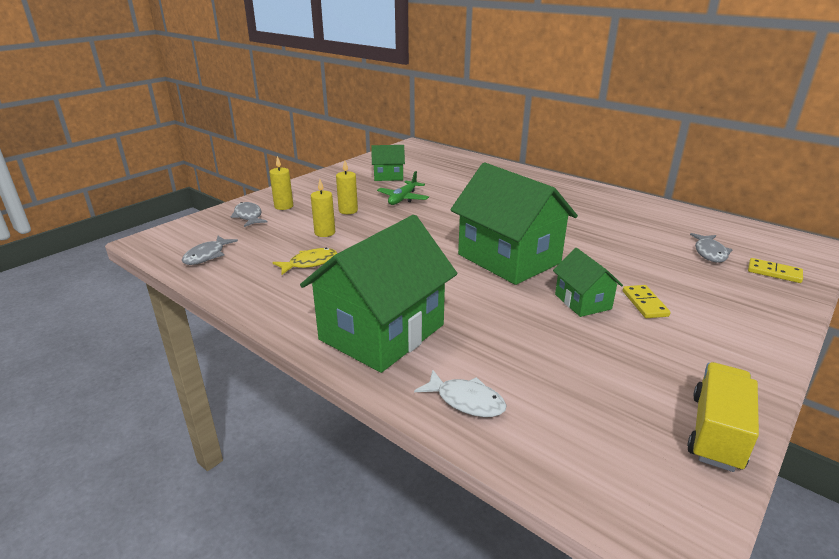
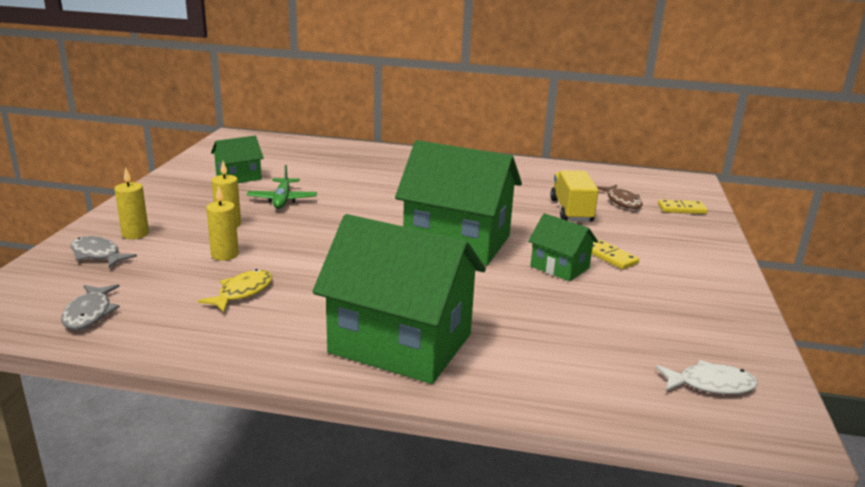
camera: 30 degrees left, 5 degrees down
(382, 332) = (401, 343): green house -> green house turned 75 degrees counterclockwise
(466, 401) = (542, 382): white fish -> white fish (710, 384)
(710, 253) = (622, 202): grey fish -> brown fish
(716, 432) = (746, 345): yellow truck -> yellow truck (571, 211)

